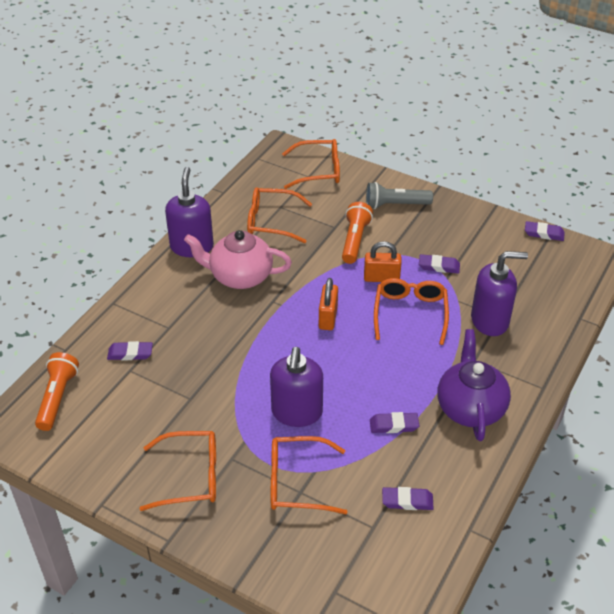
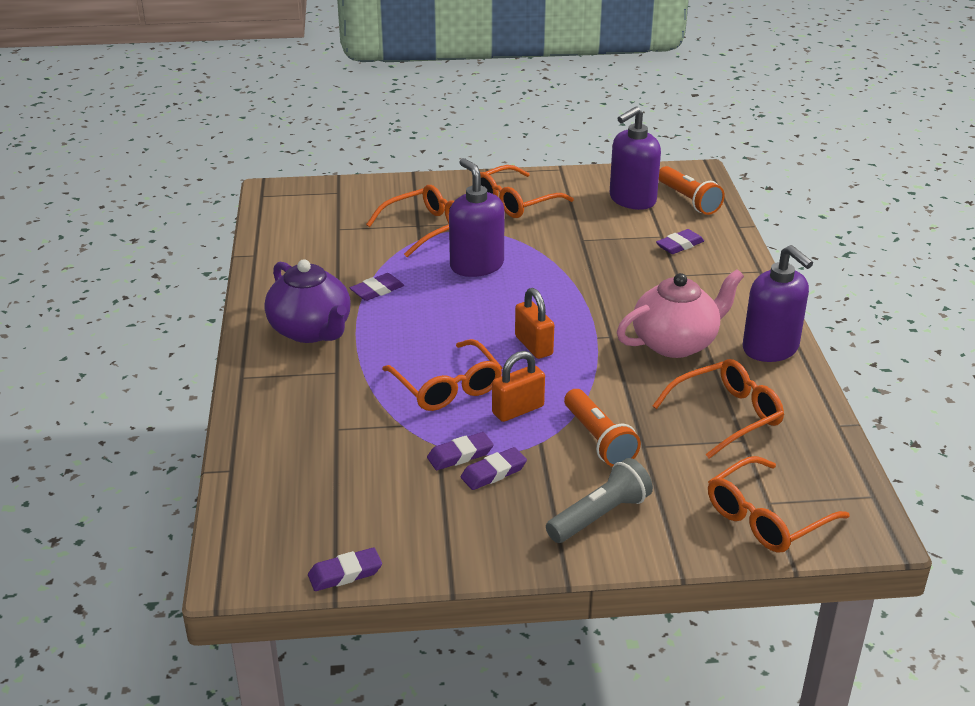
camera: 145 degrees right, 10 degrees down
(407, 501) = (322, 251): purple eraser -> purple eraser (493, 472)
(490, 320) = (346, 418): purple soap dispenser -> purple soap dispenser (632, 200)

